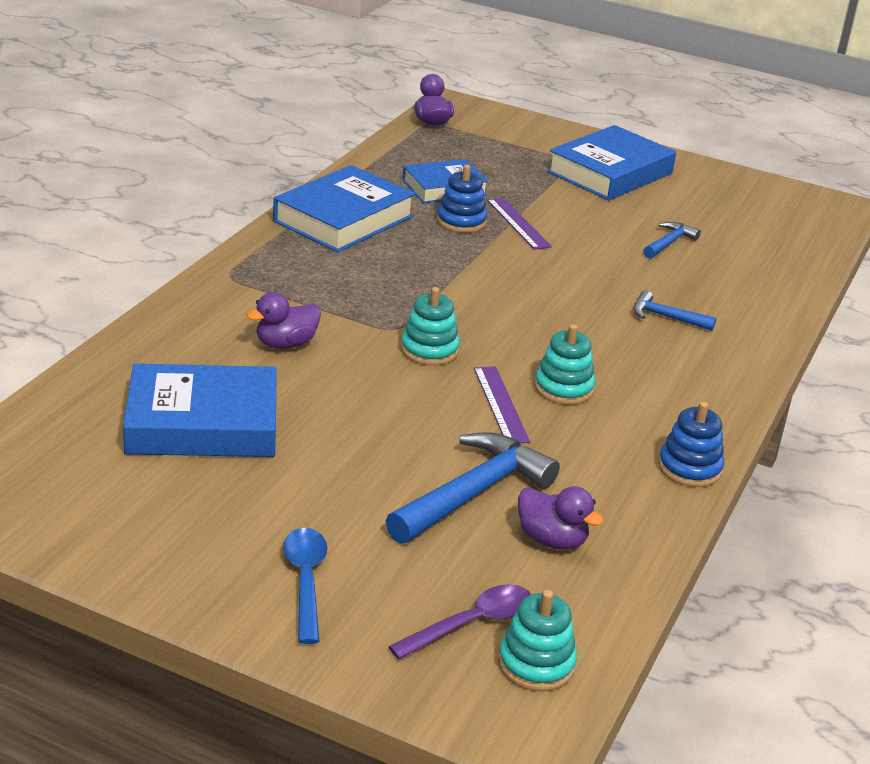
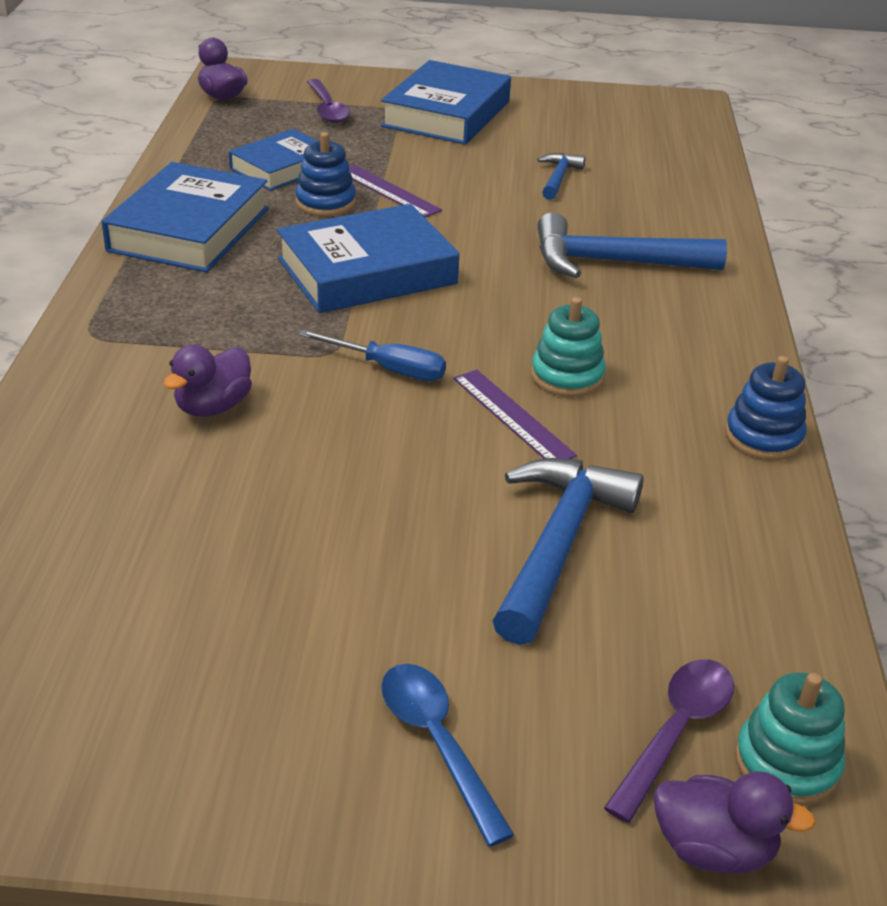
camera: 20 degrees left, 5 degrees up
(202, 423) = (169, 549): blue book -> blue book (367, 271)
(429, 350) = (389, 369): turquoise stacking toy -> blue screwdriver
(511, 149) = (327, 109): none -> purple spoon
(552, 540) = (686, 578): purple duck -> purple duck (713, 849)
(666, 317) = (614, 262): blue hammer -> blue hammer, size x1.92

